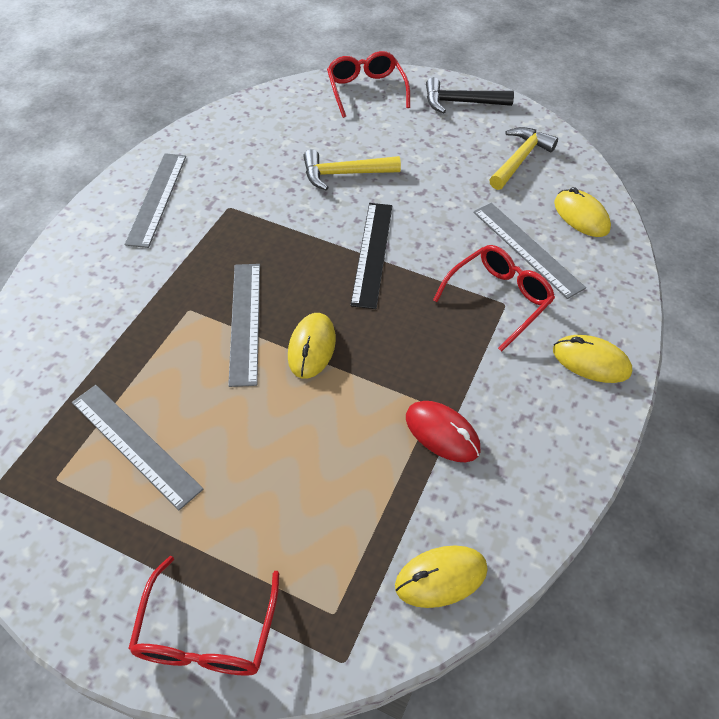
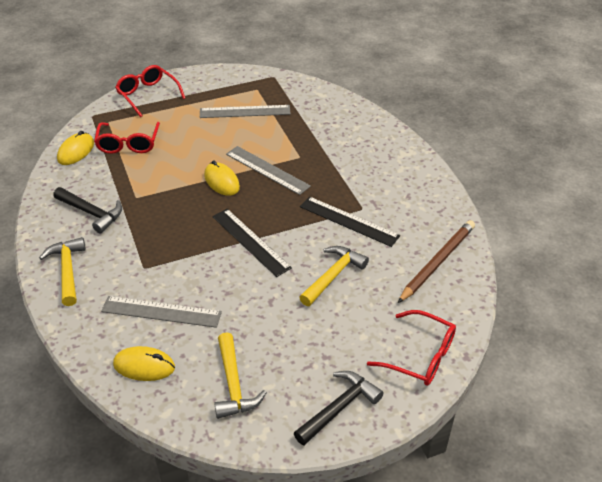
camera: 135 degrees right, 10 degrees down
(157, 198) = (403, 186): grey ruler -> none
(252, 126) = (437, 262): none -> brown pencil
(259, 205) = (349, 221): none -> black ruler
(442, 433) = (120, 191): red mouse -> none
(498, 299) = (150, 267): red glasses -> red glasses (128, 143)
(506, 425) = (92, 213): none -> black hammer
(591, 361) = (67, 270): yellow mouse -> yellow hammer

